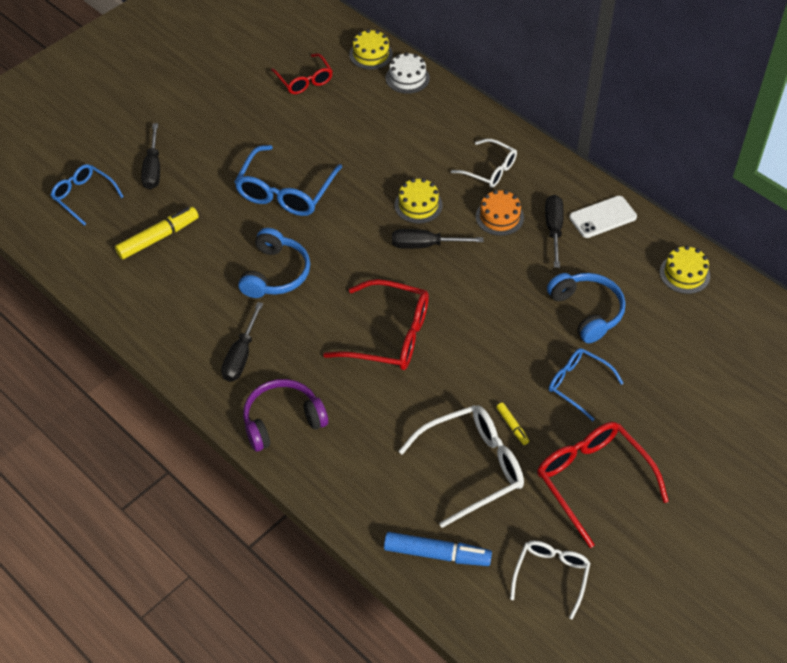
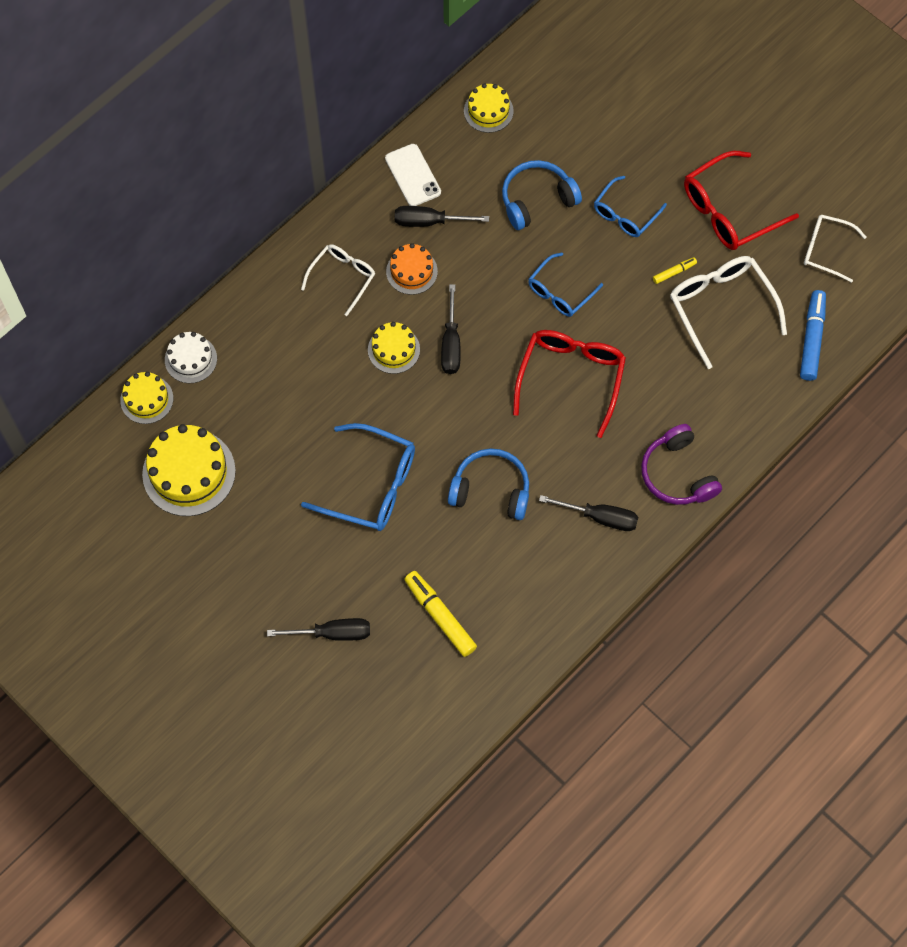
camera: 90 degrees left, 15 degrees up
(83, 196) = (375, 707): blue glasses -> blue glasses (560, 292)
(304, 80) = (189, 472): red glasses -> yellow cake

